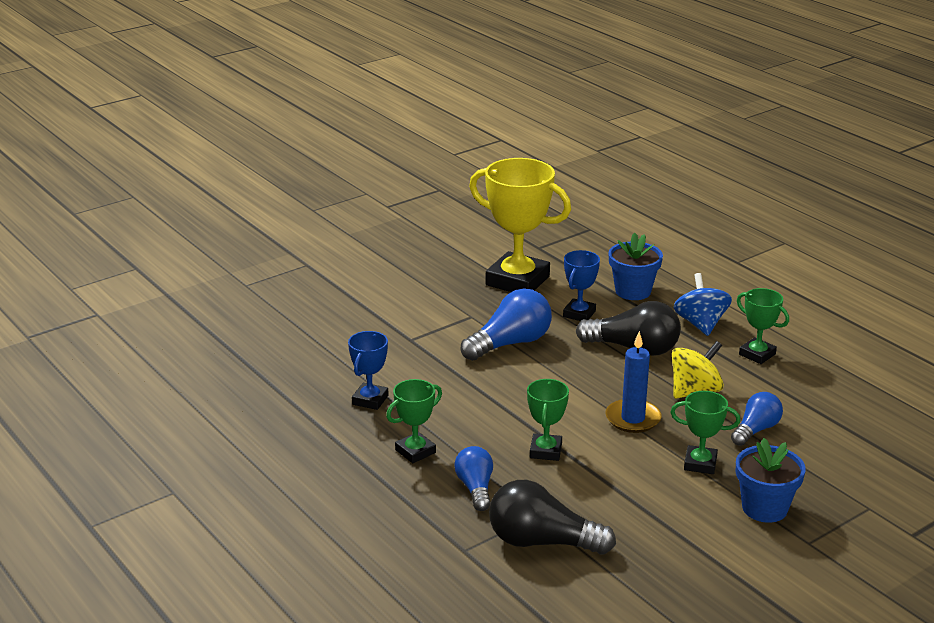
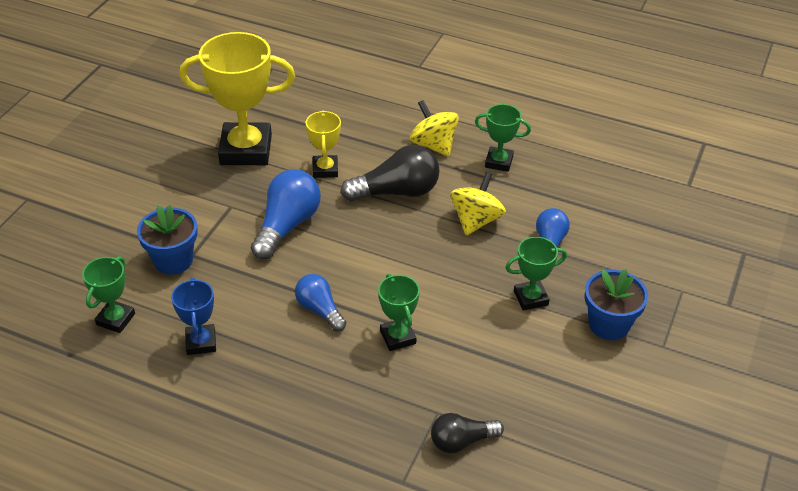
camera: 30 degrees left, 15 degrees up
(415, 451) = (284, 386): green trophy -> green trophy (115, 319)
(475, 488) = (365, 406): blue light bulb -> blue light bulb (320, 310)
(542, 542) = (461, 441): black light bulb -> black light bulb, size x0.62
(579, 314) = (325, 169): blue trophy -> yellow trophy
(633, 291) = (354, 128): blue flower pot -> blue flower pot (173, 260)
(633, 419) = (446, 271): blue candle -> none
(700, 324) = (433, 145): blue spinning top -> yellow spinning top

